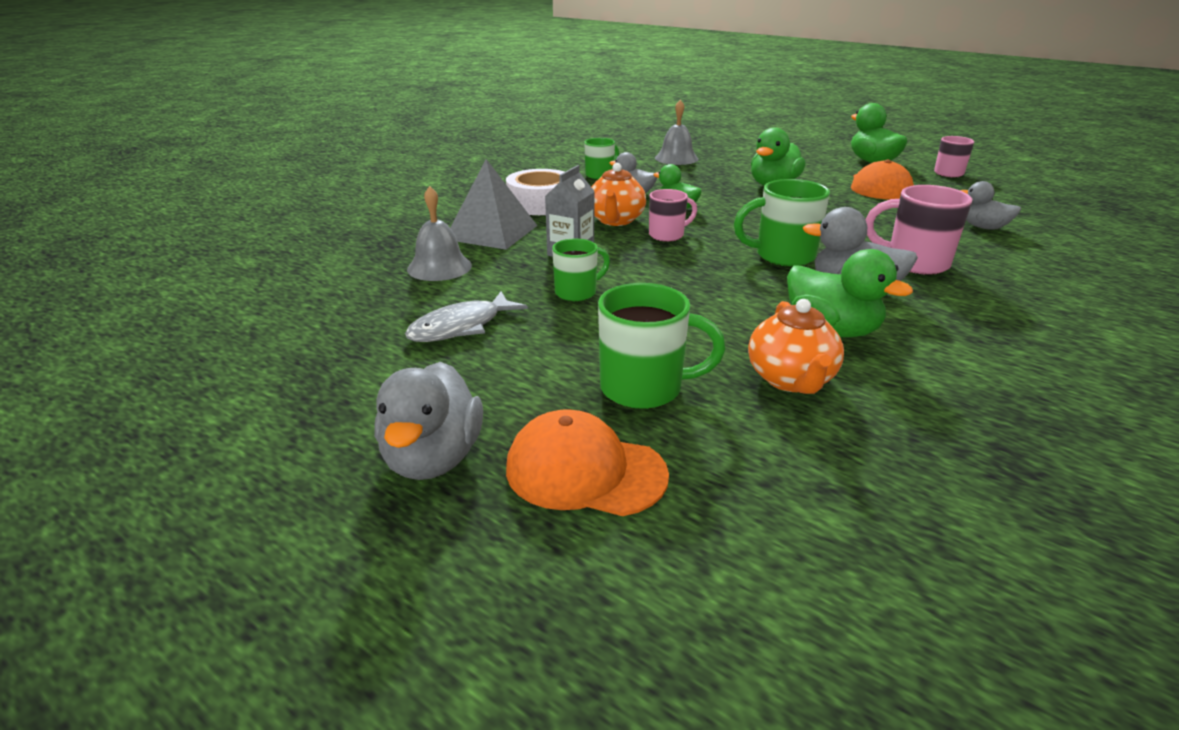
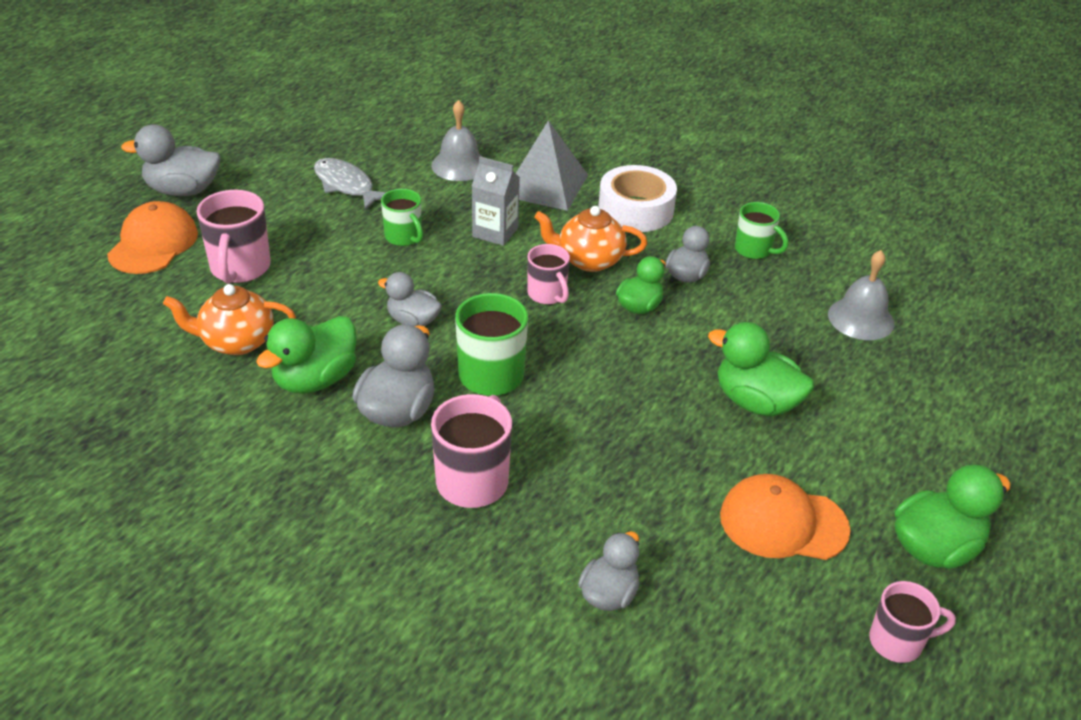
camera: 85 degrees right, 10 degrees up
(644, 389) = (240, 269): green mug -> pink mug
(720, 286) = (413, 321): none -> grey duck

